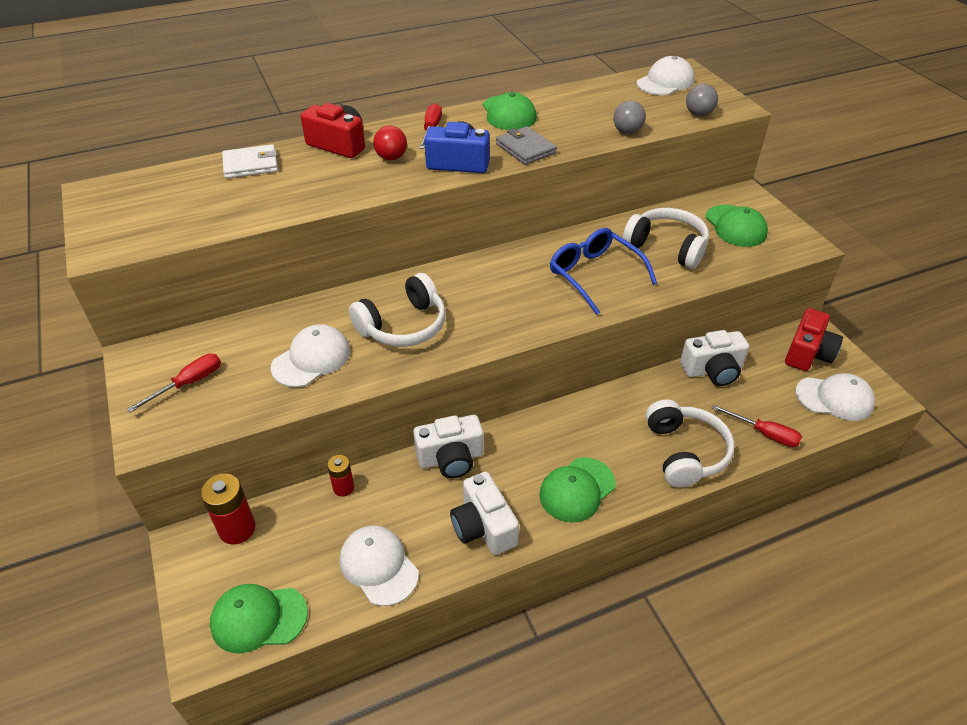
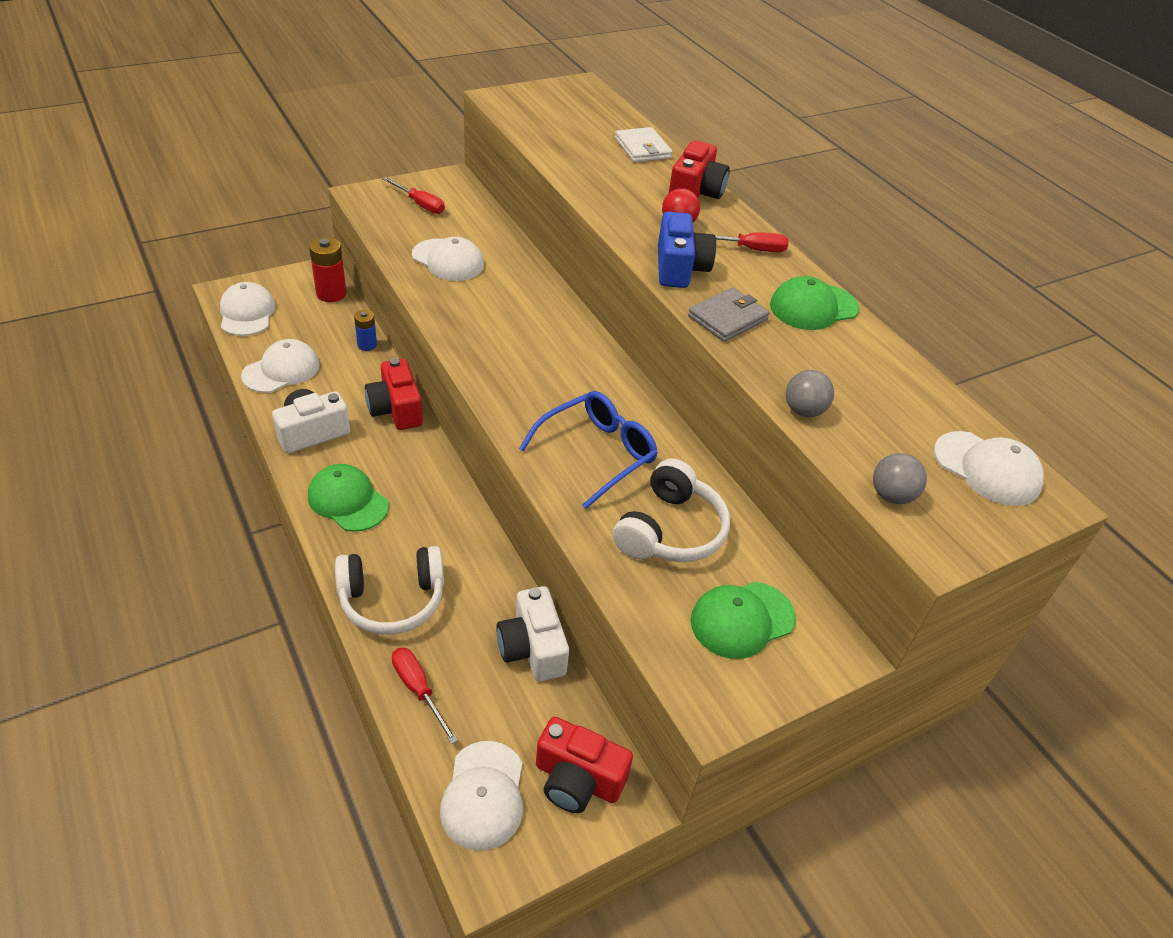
camera: 80 degrees right, 0 degrees up
(258, 618) = (247, 313): green cap -> white cap
(343, 488) = (367, 345): red battery -> blue battery
(403, 326) = (495, 310): white headphones -> none
(451, 458) = (396, 409): white camera -> red camera
(764, 434) = (418, 690): red screwdriver -> red screwdriver turned 120 degrees clockwise

